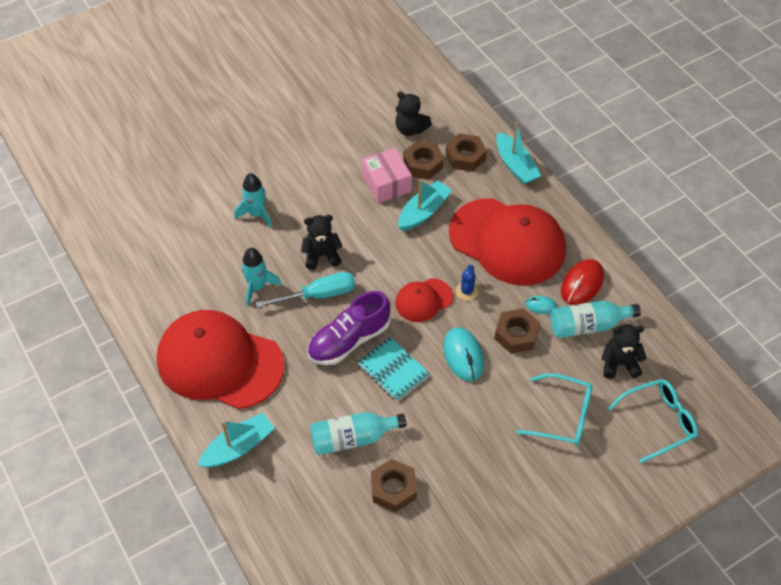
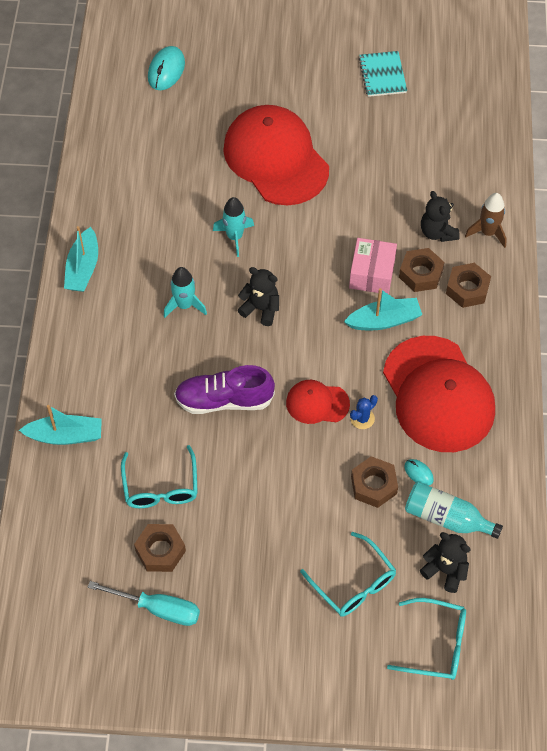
camera: 35 degrees right, 5 degrees up
(220, 362) = (104, 353): red cap -> red cap (276, 158)
(319, 295) = (230, 343): turquoise screwdriver -> turquoise screwdriver (158, 609)
(353, 438) = (161, 487): turquoise bottle -> turquoise glasses
(393, 370) = (240, 450): turquoise notebook -> turquoise notebook (382, 75)
(447, 110) = (488, 232): none -> brown rocket
(463, 356) = (311, 475): turquoise mouse -> turquoise mouse (166, 70)
(515, 165) = (508, 325): turquoise boat -> turquoise boat (83, 268)
(582, 284) = (474, 476): red mouse -> none

